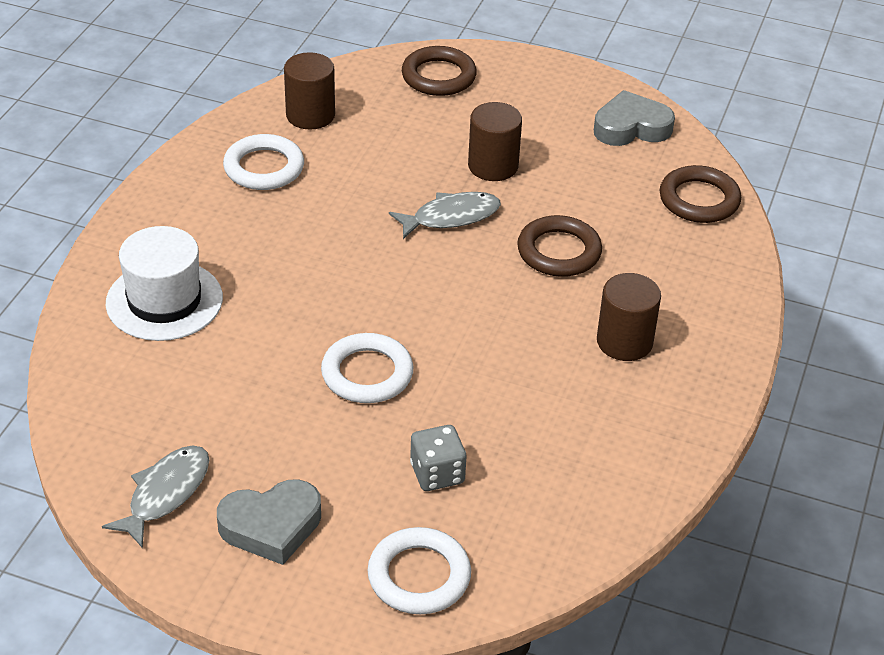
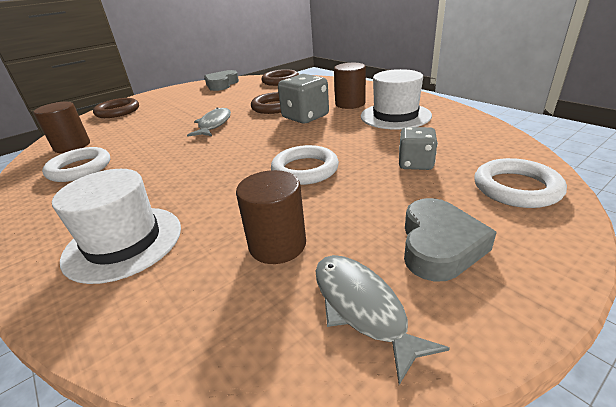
camera: 55 degrees left, 10 degrees down
(493, 166) = (197, 110): brown cylinder -> brown cylinder (277, 245)
(535, 308) = (305, 117): none -> grey dice
(597, 414) = (395, 116): none -> white hat

